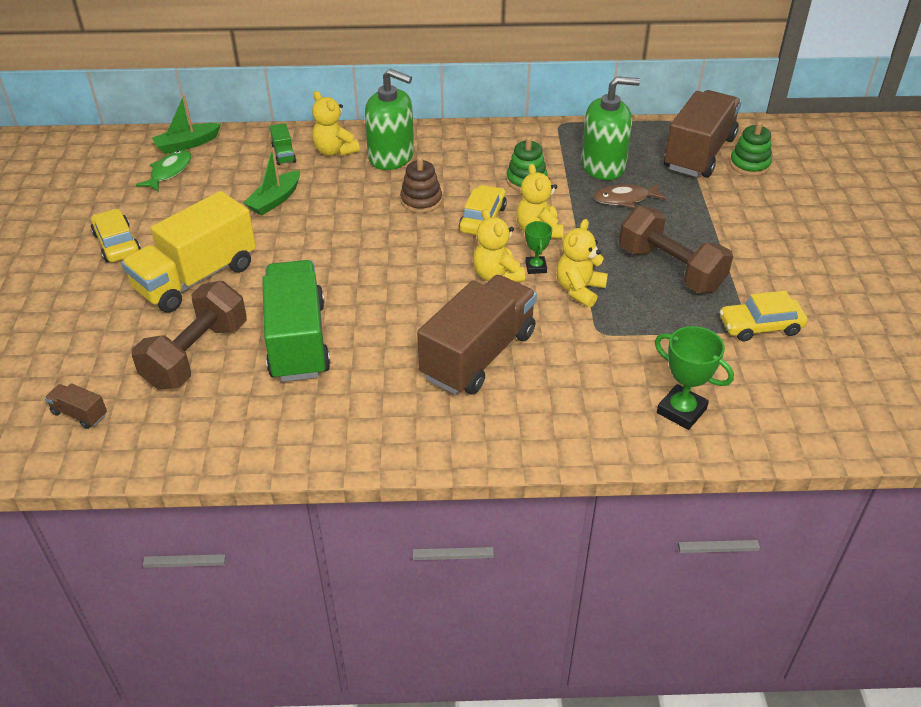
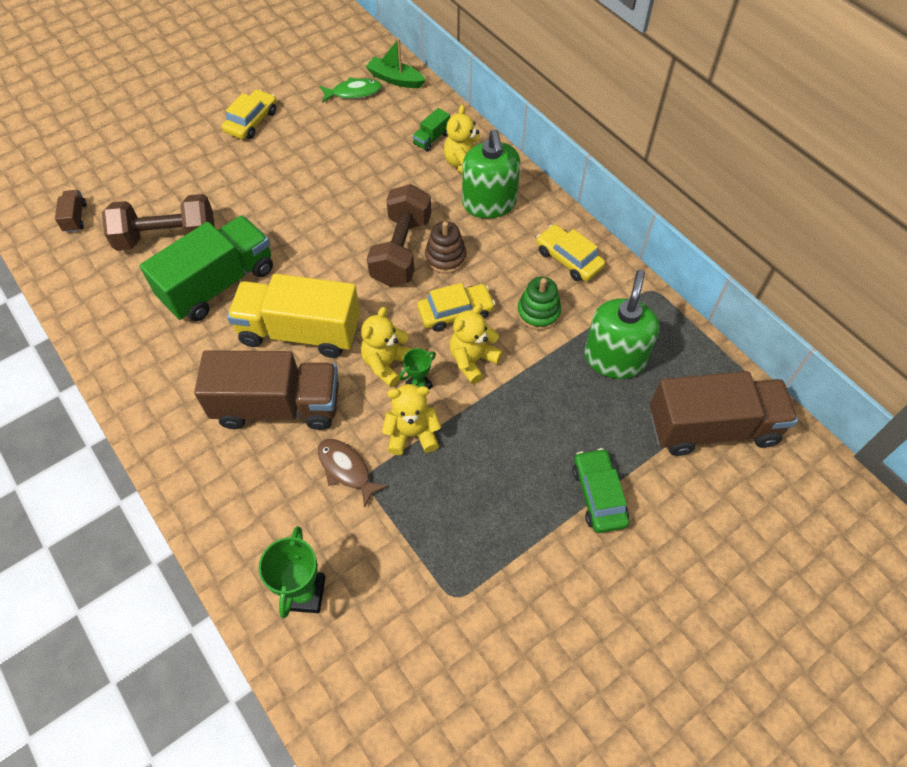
camera: 55 degrees right, 15 degrees up
(196, 278) = (246, 185): yellow truck -> yellow truck (300, 332)
(275, 200) = (370, 170): green boat -> none
(603, 166) = (614, 358): green soap dispenser -> green soap dispenser turned 120 degrees counterclockwise
(625, 199) = (576, 402): brown fish -> brown fish (346, 469)
(670, 269) = (497, 492): brown dumbbell -> brown dumbbell (401, 250)
(712, 224) = (598, 495): none -> green car
(749, 165) = (734, 483): green stacking toy -> none
(760, 326) = (468, 609): yellow car -> yellow car (568, 259)

